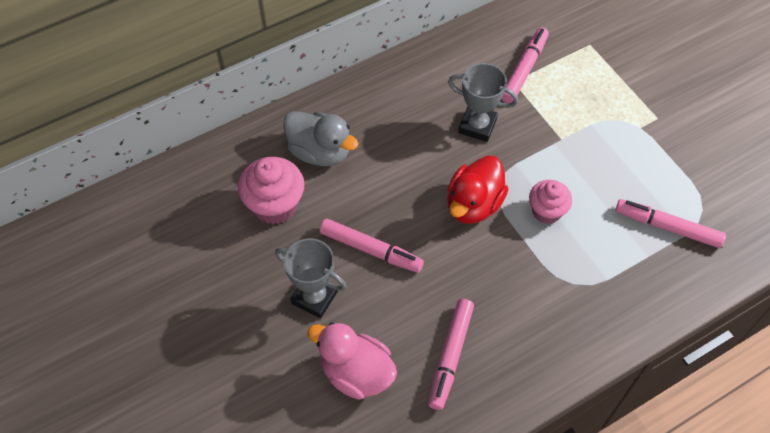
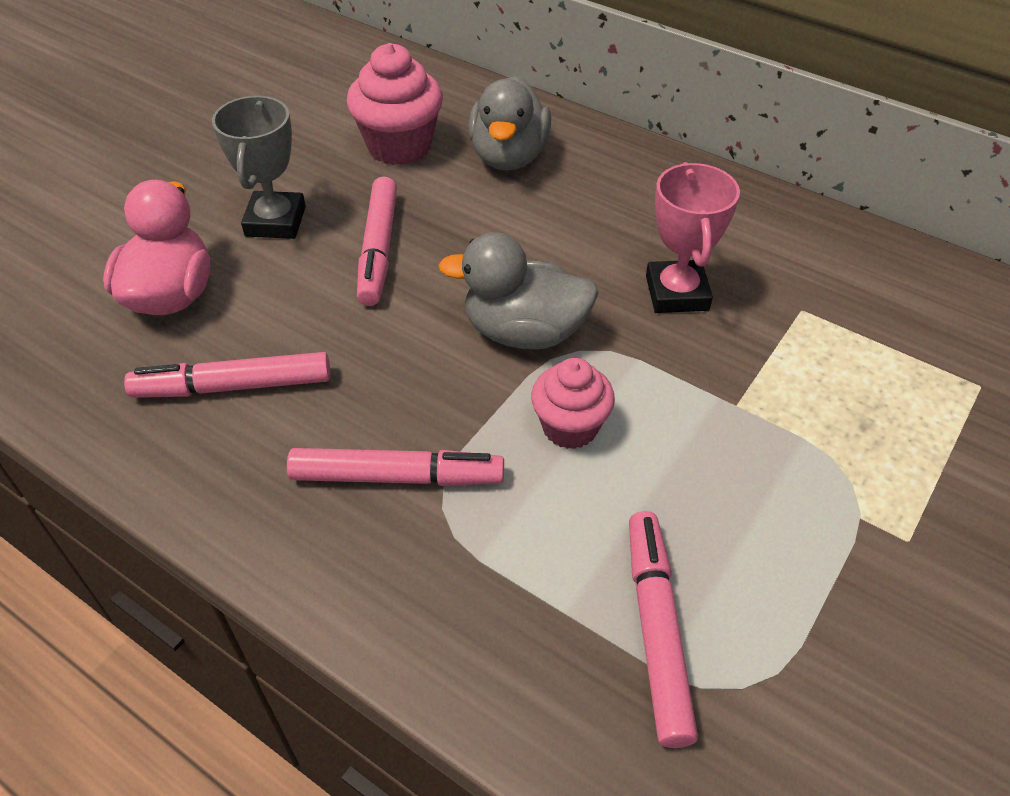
camera: 65 degrees right, 10 degrees down
(473, 204) = (524, 332): red duck -> grey duck
(477, 126) = (677, 293): grey trophy -> pink trophy
(524, 69) = (838, 315): pink marker -> pink marker (397, 477)

